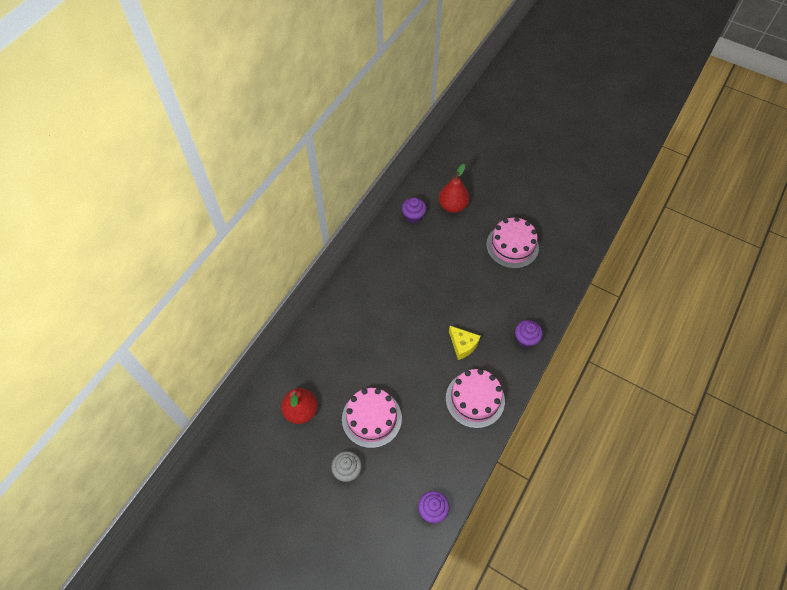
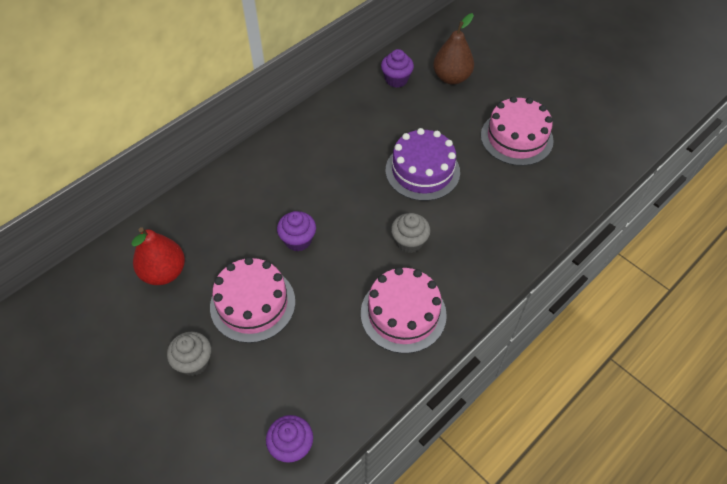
camera: 15 degrees right, 5 degrees down
(453, 206) = (451, 78): red pear -> brown pear
(455, 288) = (422, 171): none -> purple cake
(463, 345) = (409, 242): yellow cheese -> grey cupcake
(526, 339) = (500, 254): purple cupcake -> purple cupcake (298, 240)

